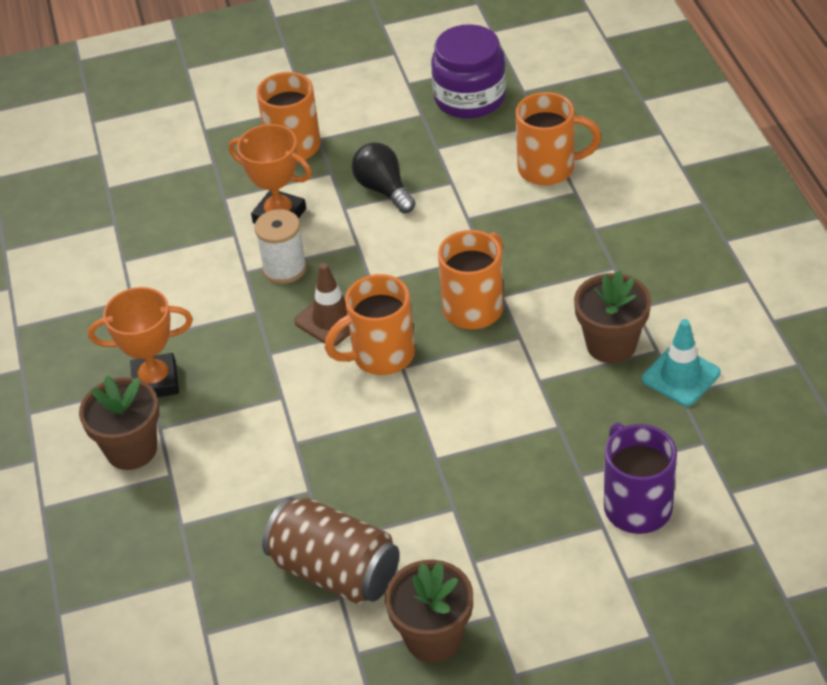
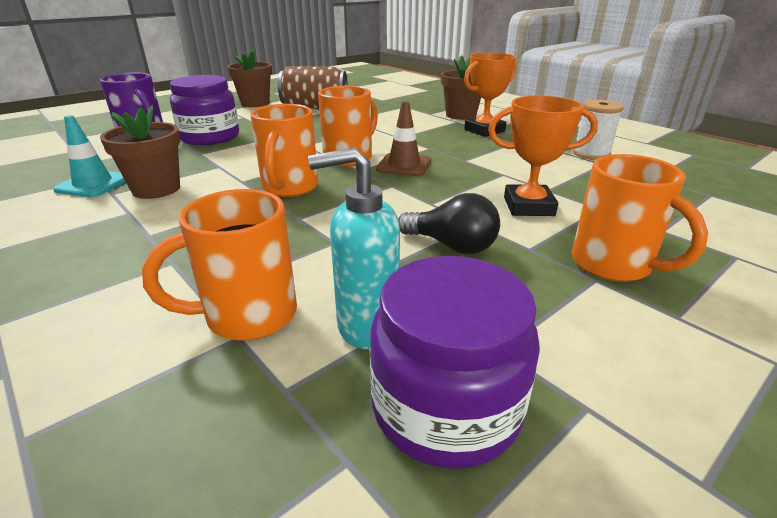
camera: 150 degrees right, 15 degrees down
(285, 268) = (474, 180): white spool -> white spool (591, 154)
(483, 144) = (366, 326): none -> turquoise soap dispenser
(539, 480) = (210, 137): none -> purple jar

